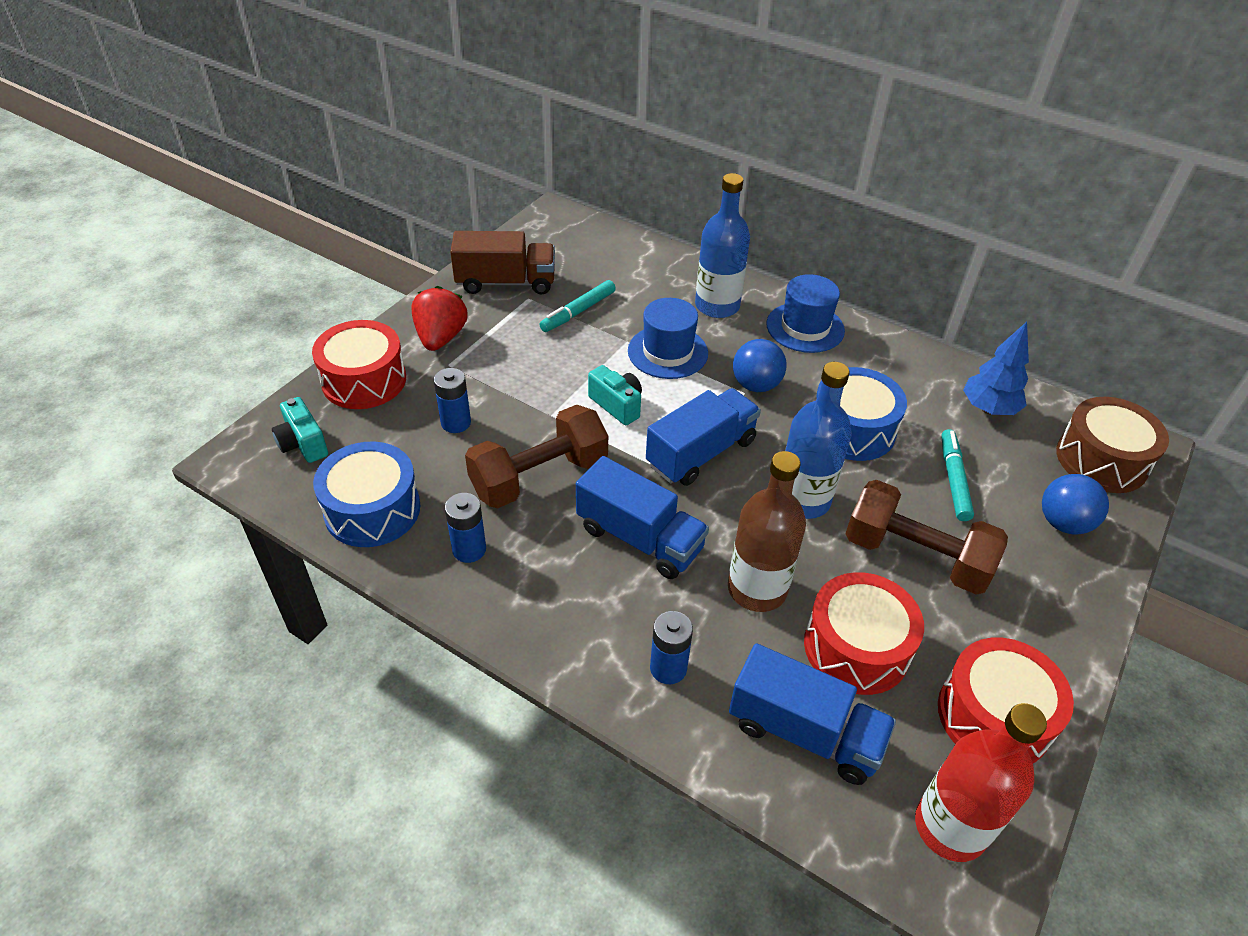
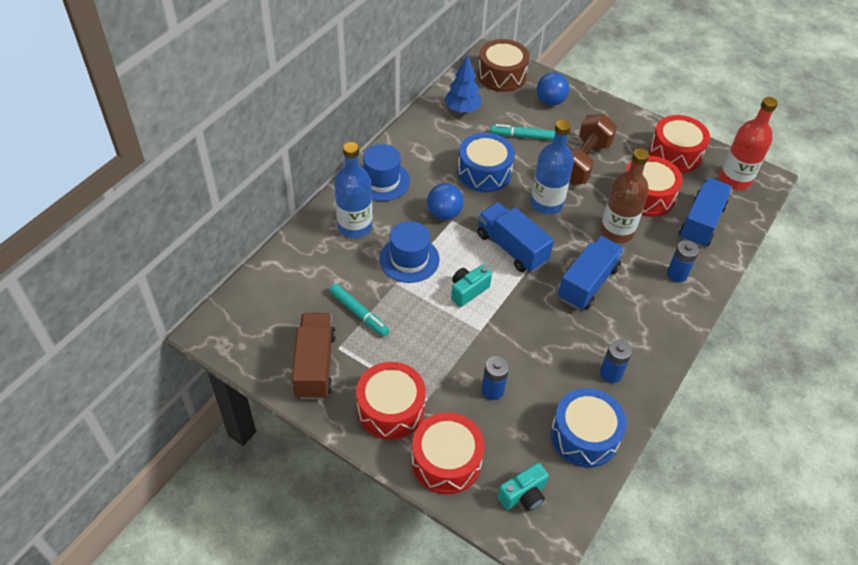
camera: 90 degrees left, 5 degrees up
(441, 338) = (391, 409): red strawberry -> red drum
(539, 476) = (542, 336): brown dumbbell -> none

